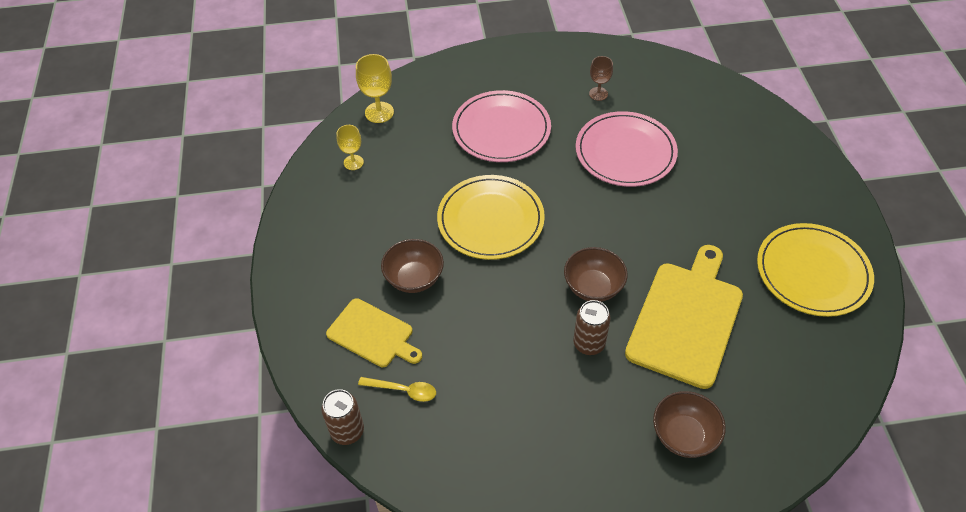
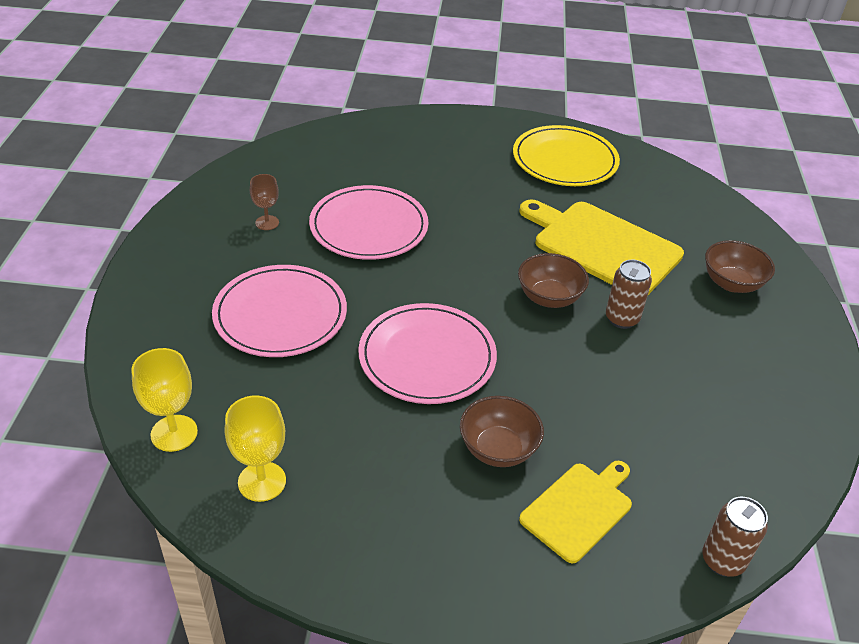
camera: 80 degrees left, 10 degrees down
(353, 162) = (262, 481): yellow goblet -> yellow goblet, size x1.52
(403, 390) = (666, 491): yellow spoon -> none
(490, 220) = (427, 357): yellow plate -> pink plate

